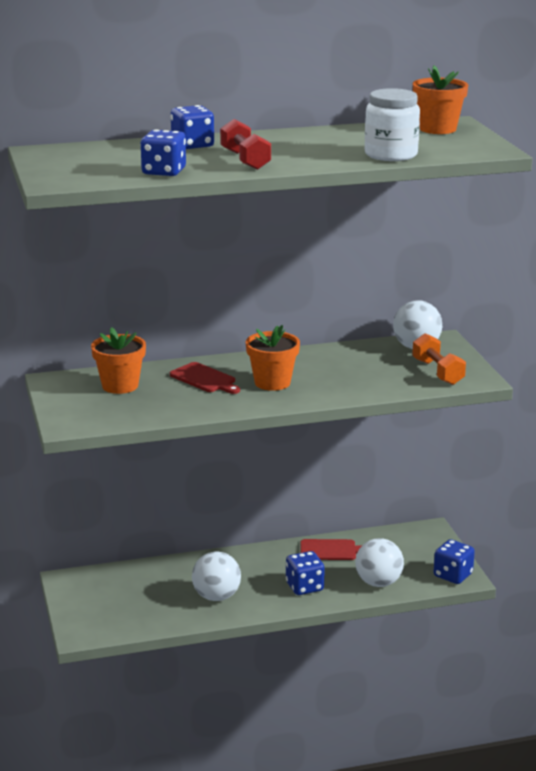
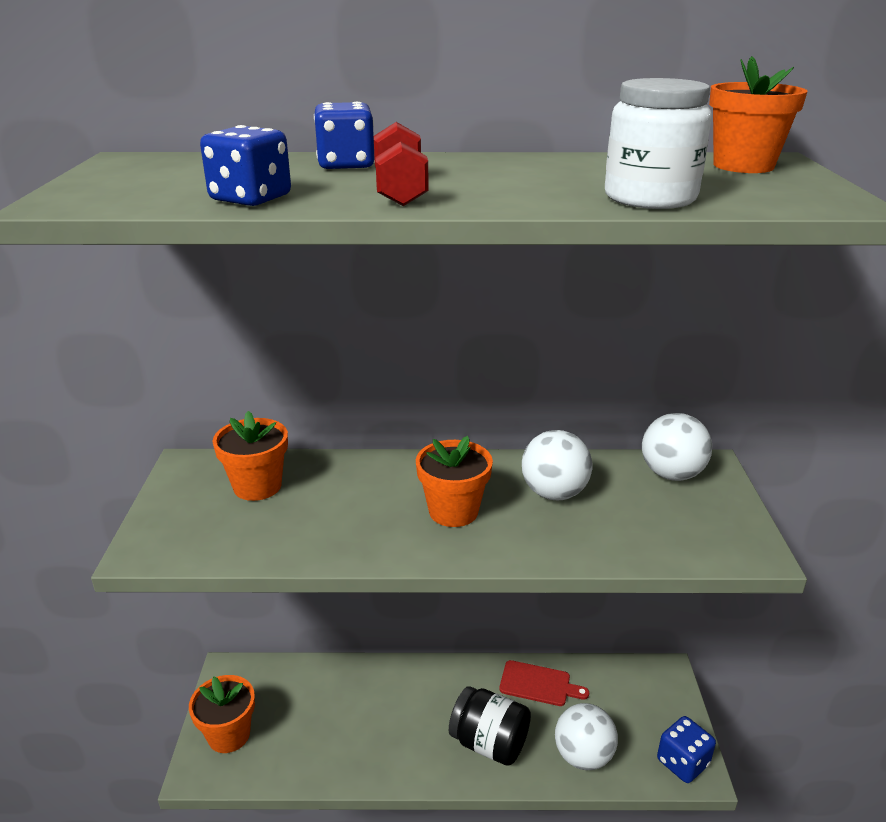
camera: 15 degrees right, 5 degrees up
(92, 613) = (229, 735): none -> orange flower pot
(204, 379) = (368, 490): red cutting board -> none
(216, 597) = (379, 738): white ball -> white ball (554, 493)
(304, 587) = (489, 743): blue dice -> black jar
(437, 372) = (693, 527): orange dumbbell -> none

